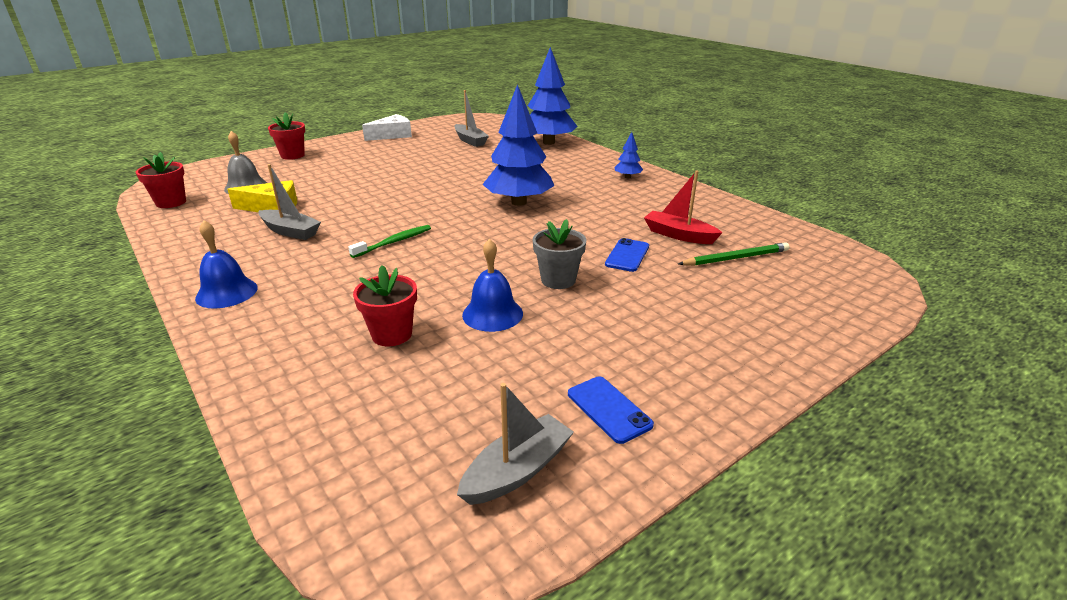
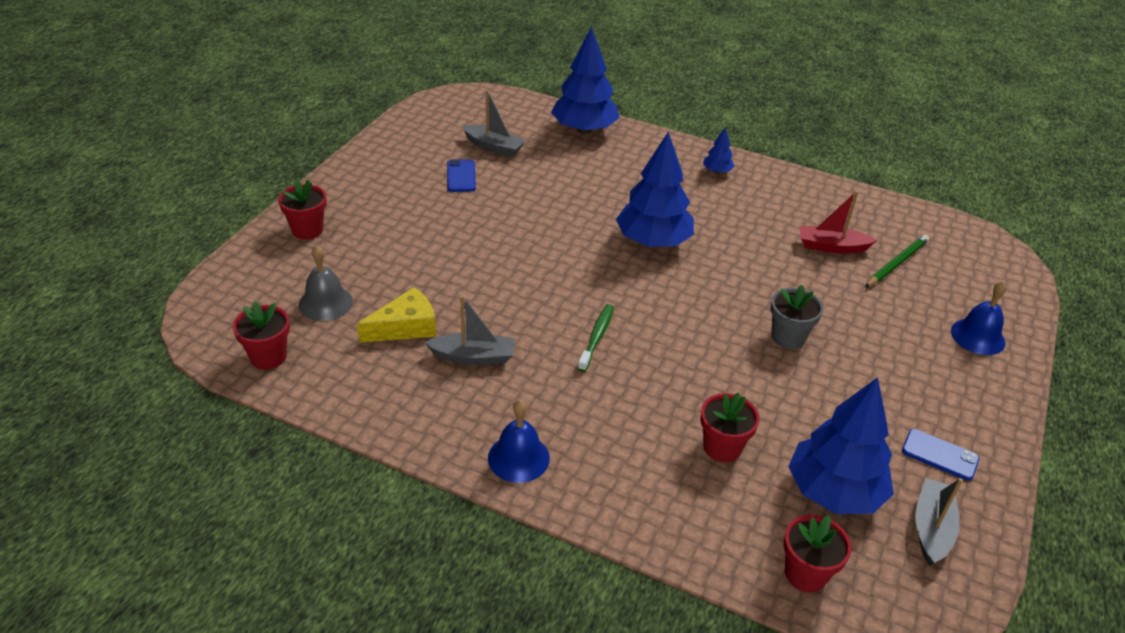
camera: 30 degrees left, 10 degrees up
(328, 457) = (805, 574): none -> red flower pot
(392, 135) = (387, 158): white cheese -> none
(451, 401) = (834, 492): none -> blue tree
(492, 314) = (775, 395): blue bell -> blue bell (978, 336)
(627, 255) = (814, 287): blue phone -> blue phone (461, 176)

